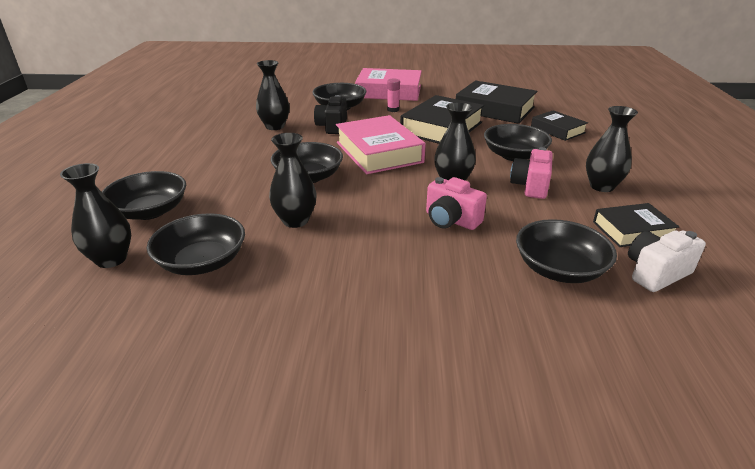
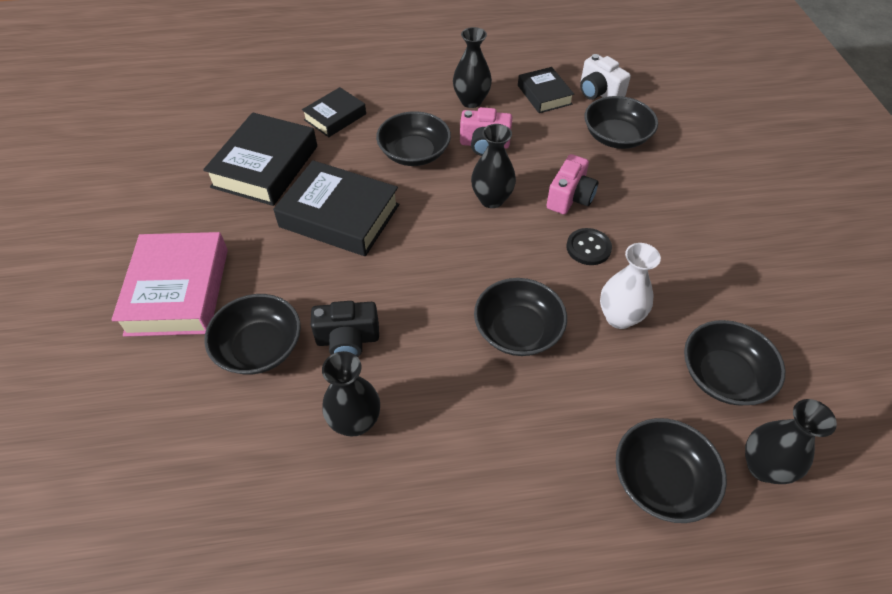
camera: 100 degrees left, 20 degrees up
(295, 221) = (619, 317): black vase -> white vase
(379, 152) = (430, 271): pink book -> none
(381, 219) = (588, 248): none -> black button
(393, 110) = (269, 275): pink glue stick -> none

